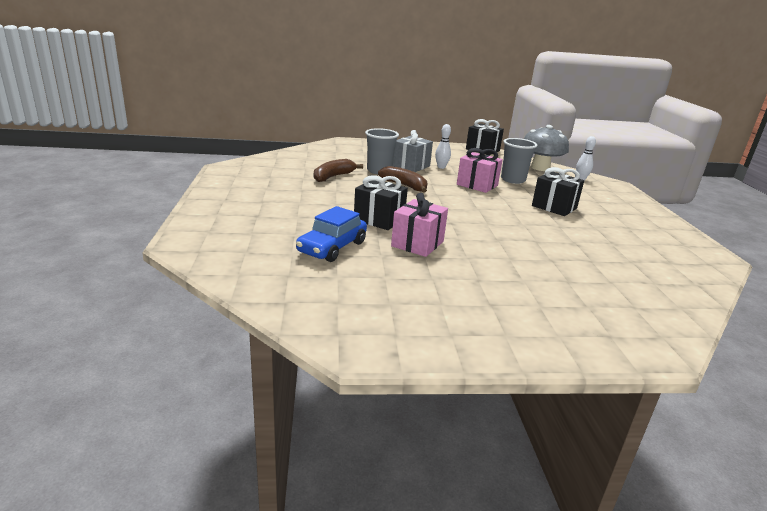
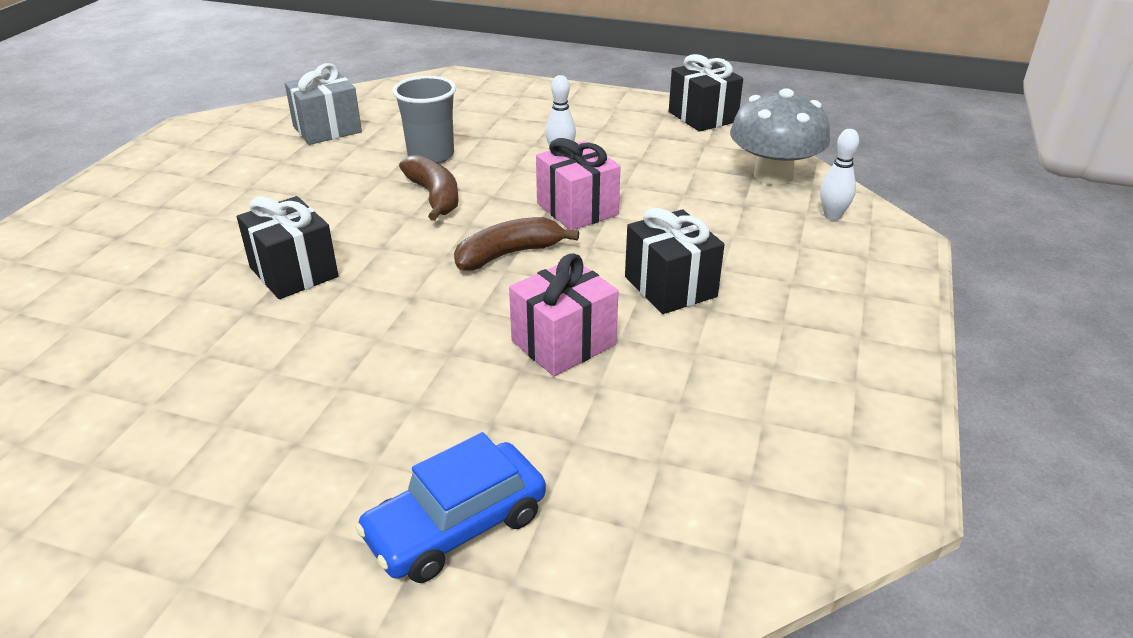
camera: 25 degrees right, 10 degrees up
(332, 247) = (146, 324): blue car -> blue car (456, 526)
(333, 177) = (334, 162): brown banana -> brown banana (508, 254)
(411, 166) = (504, 148): grey gift -> grey gift (327, 129)
(417, 244) = (291, 339): pink gift -> pink gift (563, 343)
(513, 180) = (670, 203): grey cup -> none

